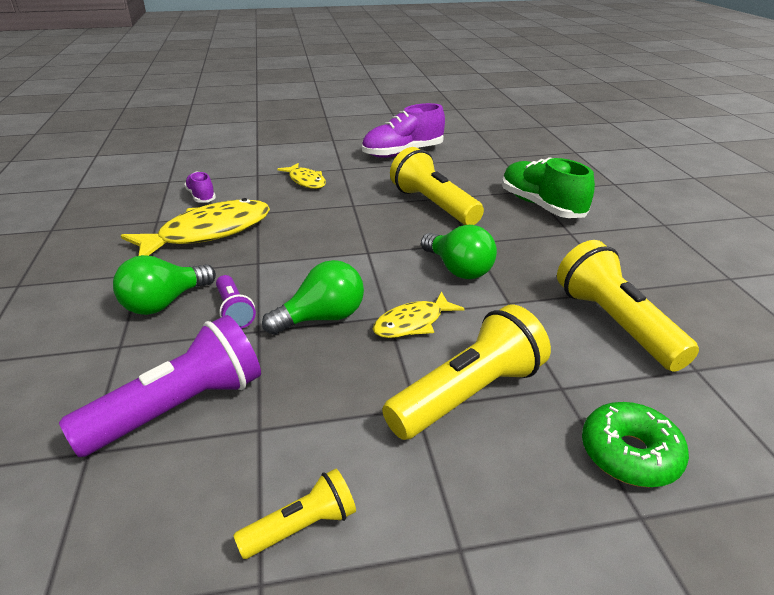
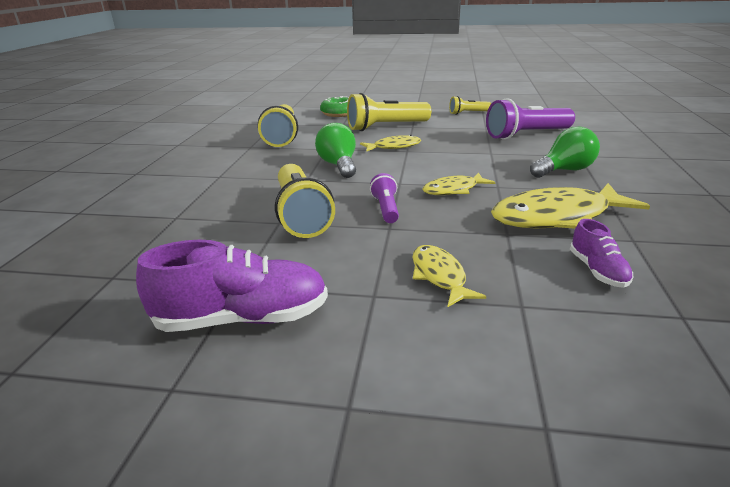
camera: 160 degrees left, 5 degrees down
(234, 311) = (509, 162): purple flashlight -> purple flashlight (386, 209)
(306, 250) = (453, 190): none -> yellow fish
(322, 318) = (449, 153): green light bulb -> none
(541, 206) = (198, 200): green shoe -> none

